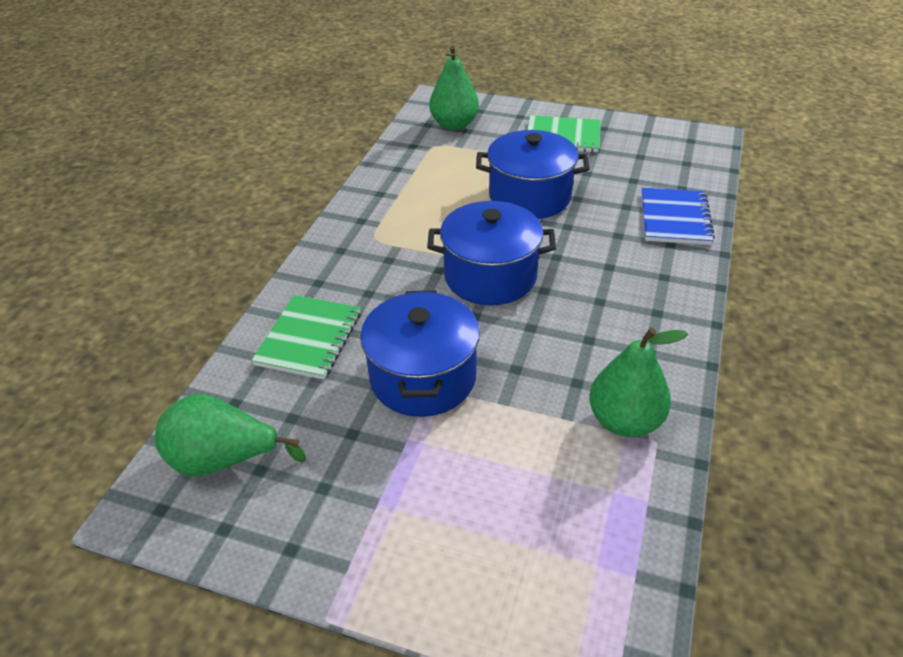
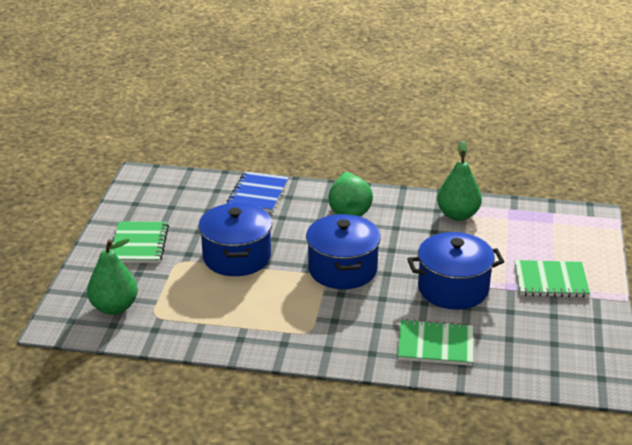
camera: 100 degrees left, 10 degrees down
(224, 459) = (554, 360): green pear -> green pear (349, 210)
(413, 509) = (550, 281): none -> green notebook
(675, 218) = (258, 194): blue notebook -> blue notebook turned 75 degrees counterclockwise

